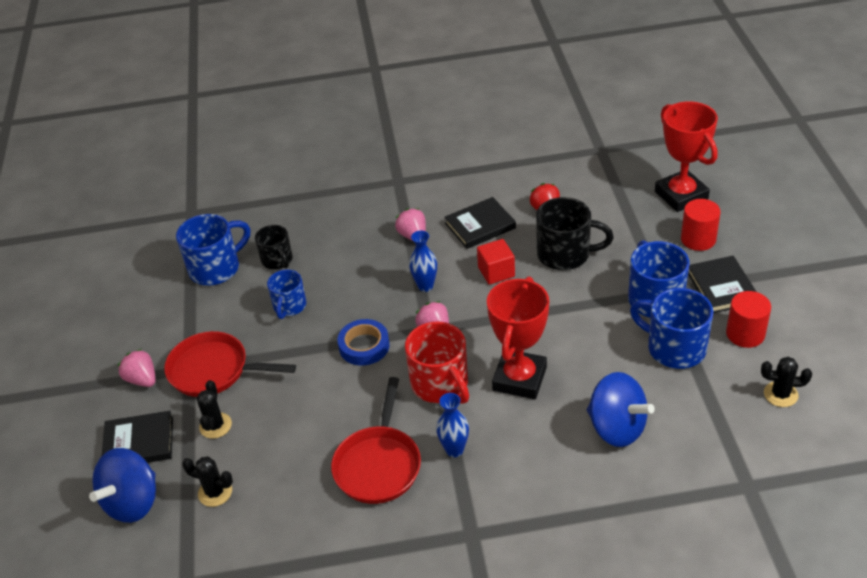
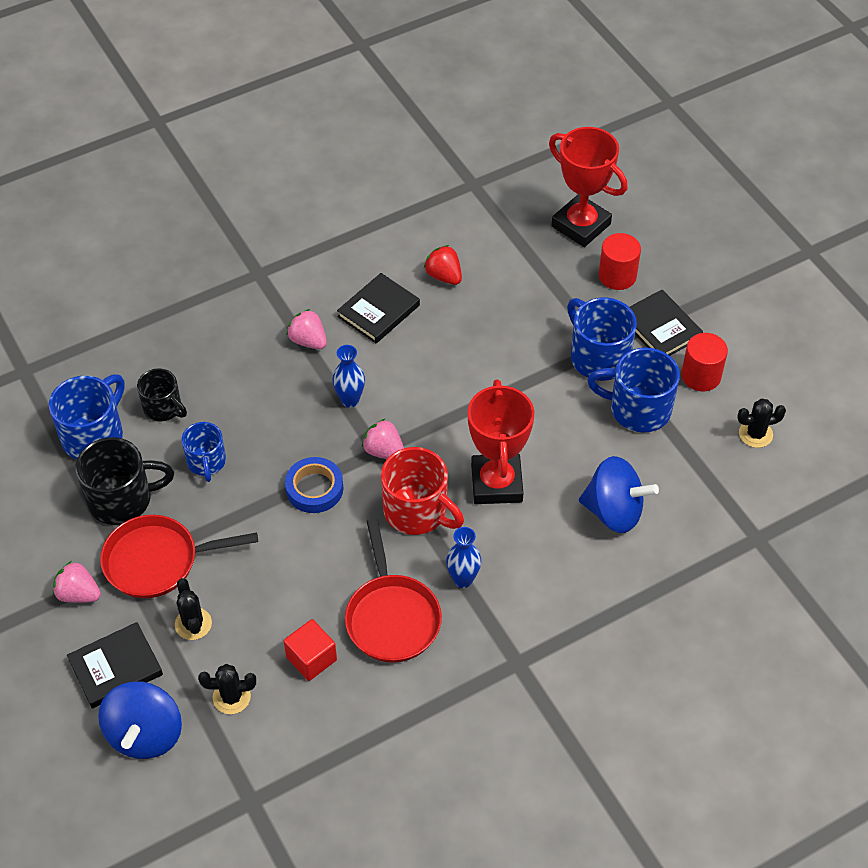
camera: 25 degrees left, 10 degrees up
(496, 272) = (420, 364): red cube -> red cube (311, 658)
(565, 254) = (486, 325): black mug -> black mug (122, 499)

